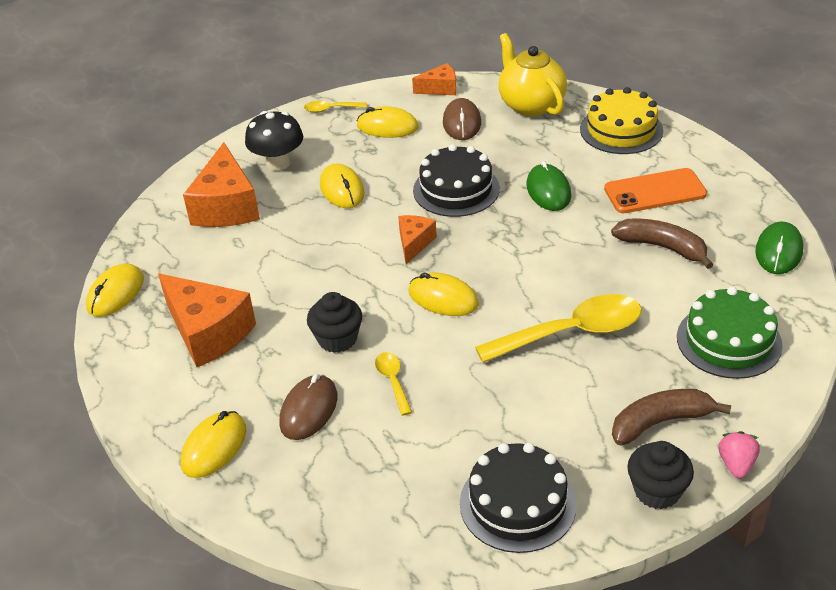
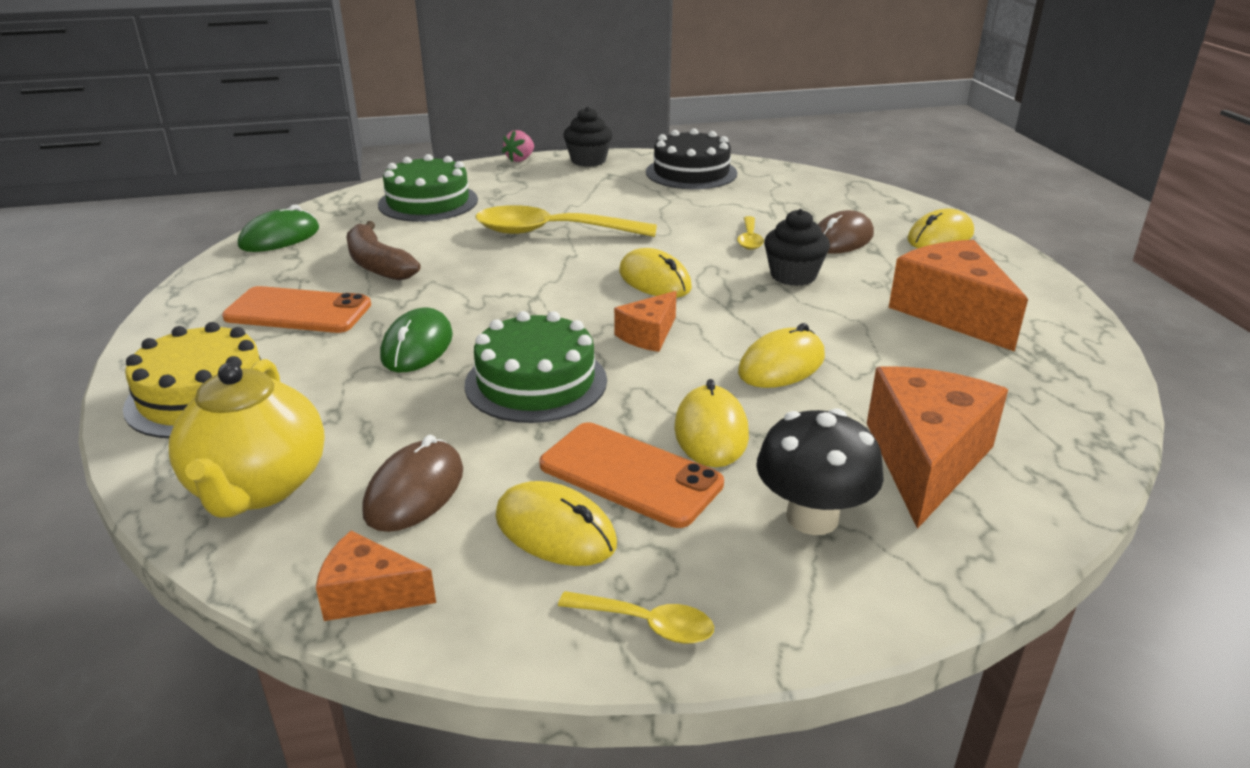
camera: 160 degrees left, 10 degrees down
(115, 293) = (1099, 381): yellow mouse -> yellow mouse (781, 365)
(370, 157) = (630, 474): none -> orange phone
(456, 189) = (536, 382): black cake -> green cake
(660, 422) = (545, 181): brown banana -> none

